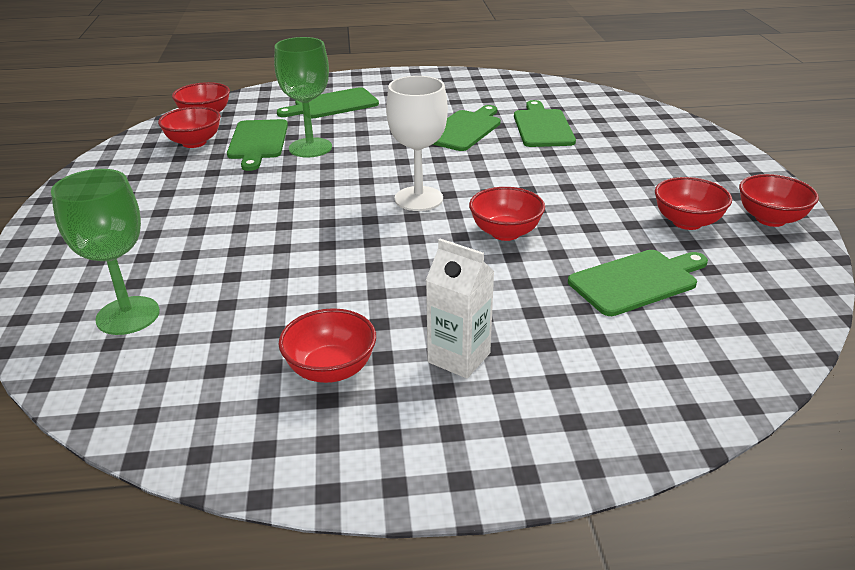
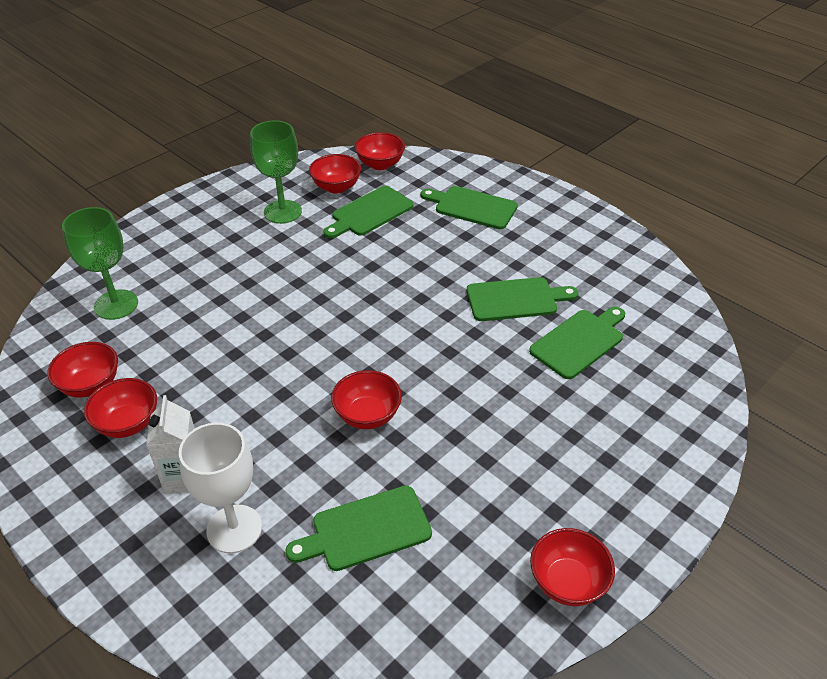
camera: 50 degrees right, 10 degrees up
(310, 148) = (389, 241): green goblet -> green goblet (282, 212)
(418, 199) = (371, 341): white goblet -> white goblet (234, 529)
(637, 281) = (366, 530): green cutting board -> green cutting board turned 135 degrees clockwise
(687, 222) = (498, 522): red bowl -> red bowl (91, 385)

